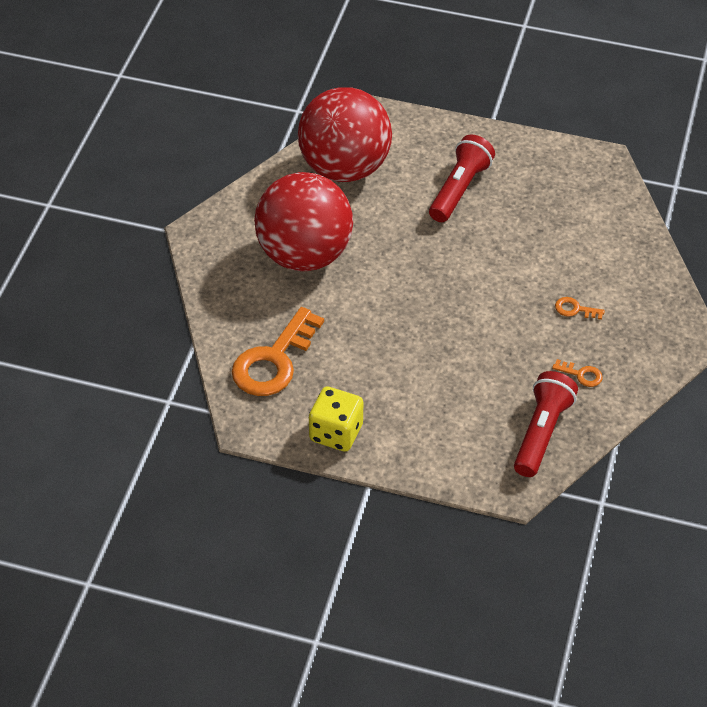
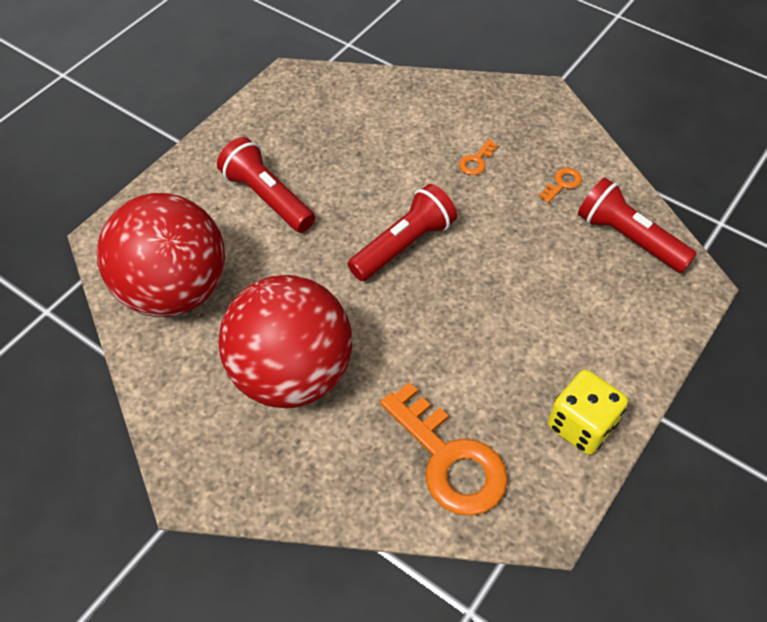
camera: 70 degrees left, 5 degrees up
(455, 285) = (404, 245): none -> red flashlight

